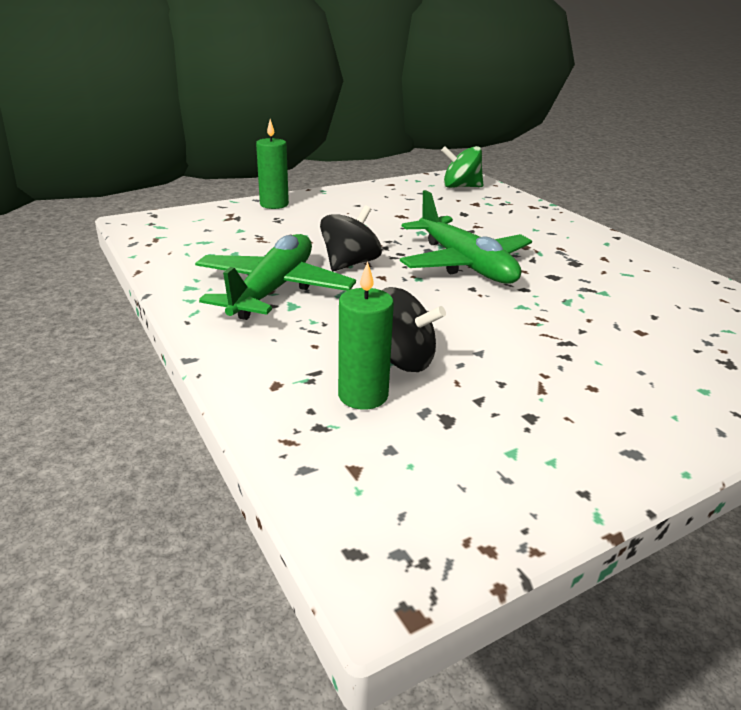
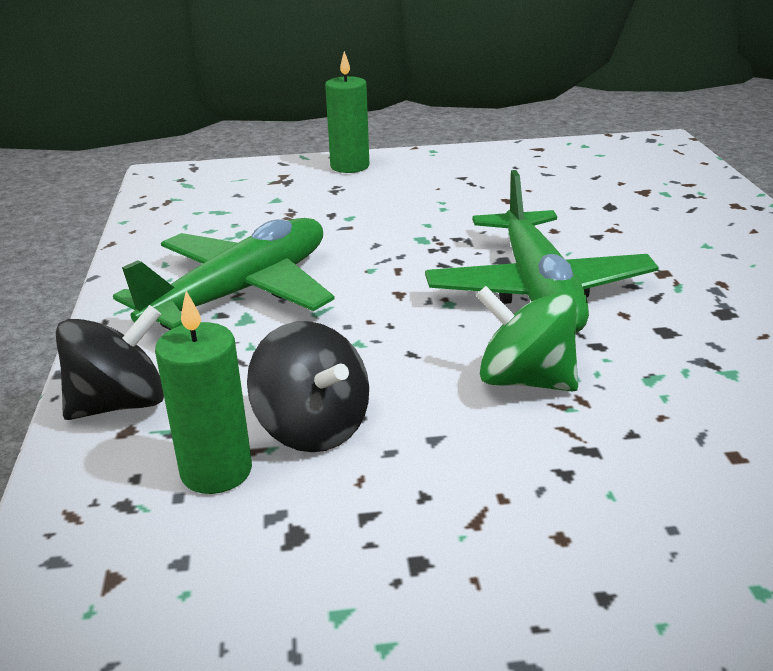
camera: 25 degrees right, 0 degrees up
(350, 263) = (372, 267): black spinning top -> black spinning top (120, 404)
(460, 187) = (643, 161): green spinning top -> green spinning top (525, 380)

